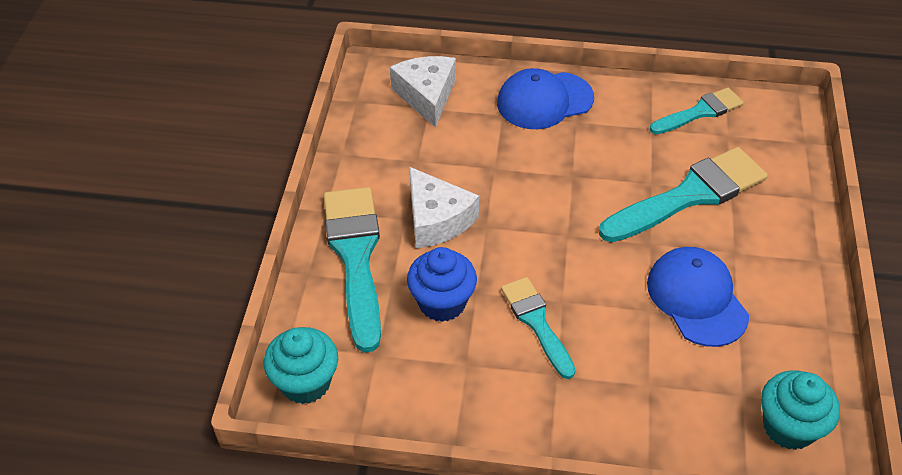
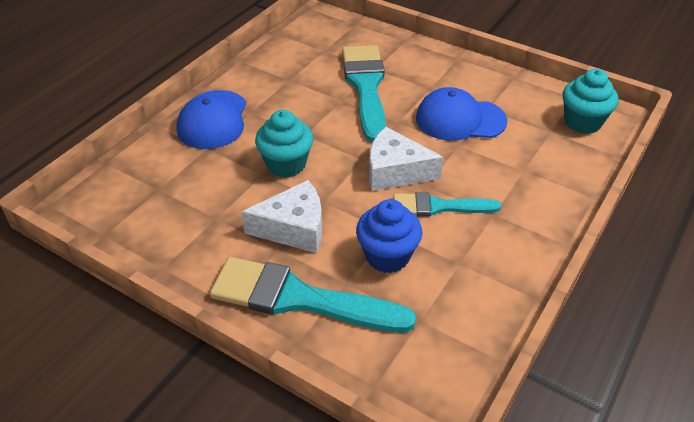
camera: 65 degrees left, 5 degrees down
(305, 382) = (427, 385): turquoise cupcake -> turquoise cupcake (286, 164)
(426, 96) = (142, 185): white cheese -> white cheese (395, 171)
(700, 112) = (292, 53): turquoise brush -> none

